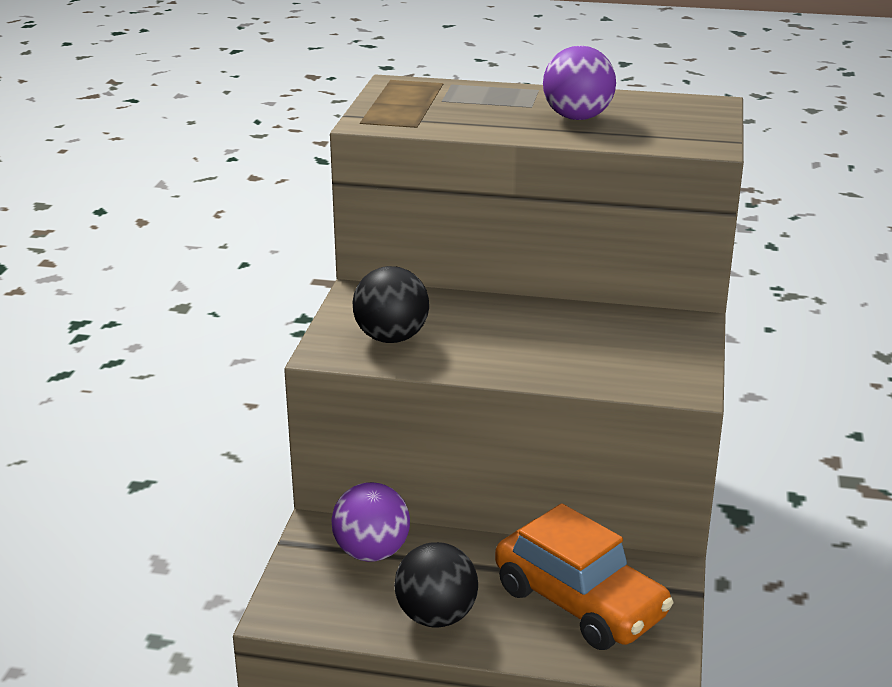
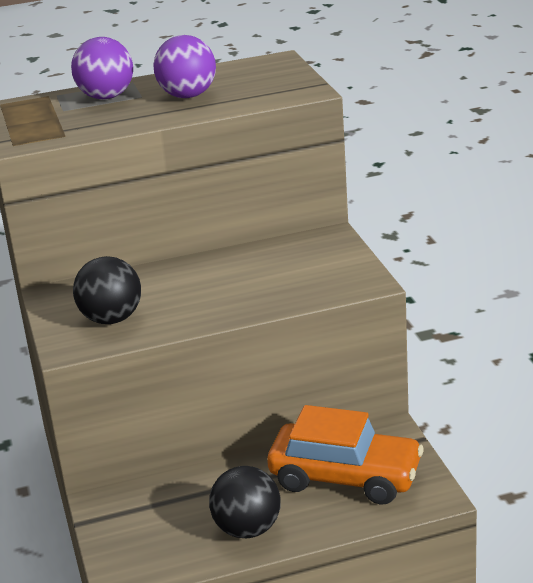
camera: 25 degrees left, 0 degrees up
(371, 552) = (159, 503): purple ball -> purple ball (106, 97)

